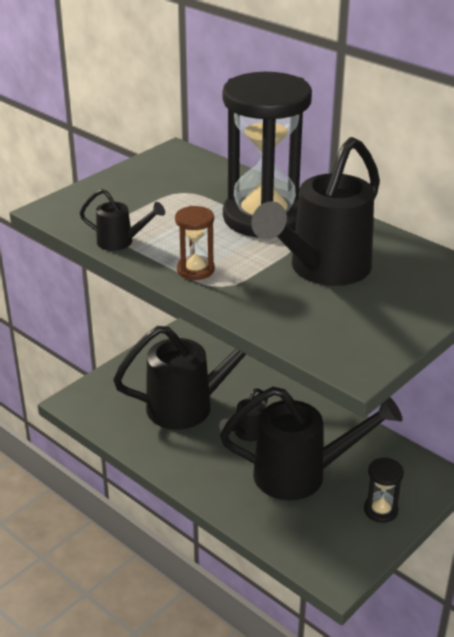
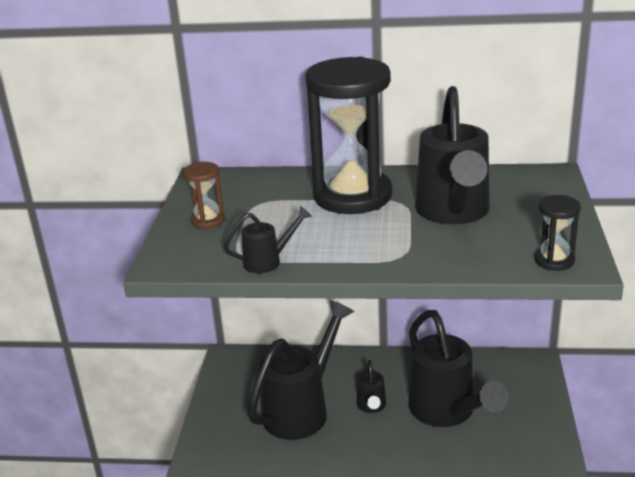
camera: 35 degrees left, 5 degrees down
(195, 270) = (363, 254): brown hourglass -> brown hourglass (208, 220)
(303, 474) = (447, 413): black watering can -> black watering can turned 105 degrees clockwise
(380, 510) = (528, 406): black hourglass -> black hourglass (554, 260)

